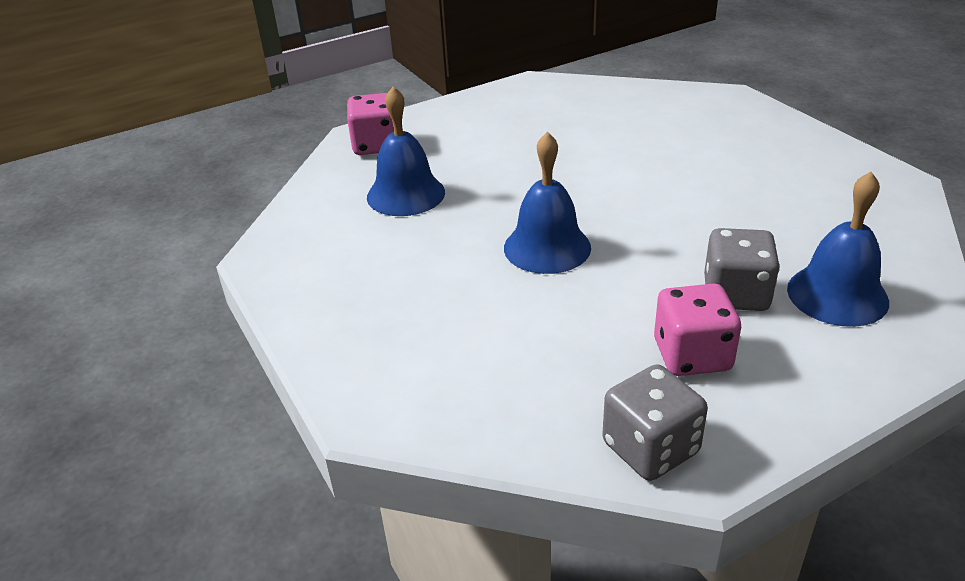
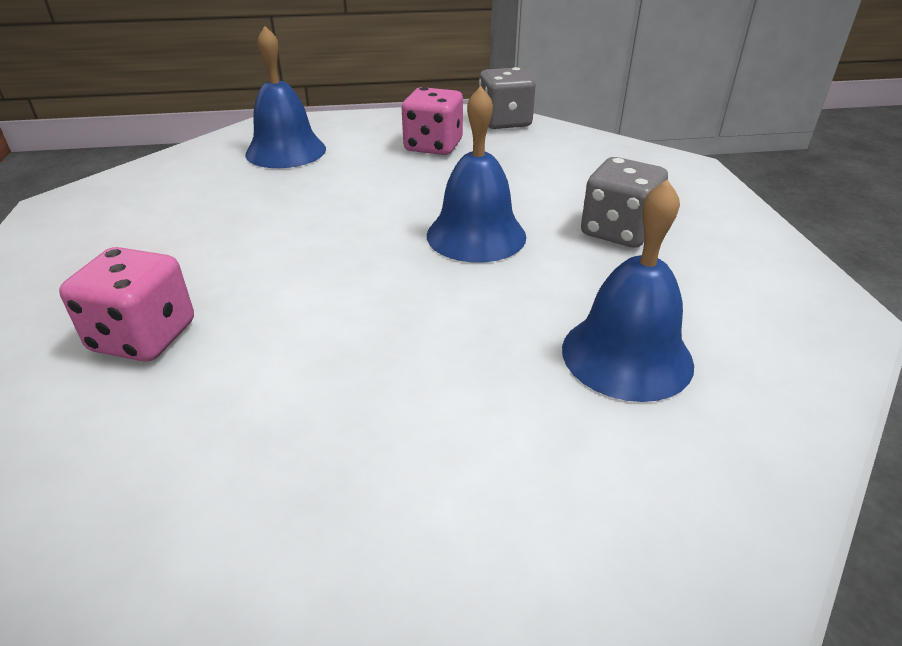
camera: 160 degrees left, 0 degrees up
(376, 145) = (674, 512): pink dice -> pink dice (144, 337)
(735, 294) = (355, 166): grey dice -> grey dice (618, 231)

